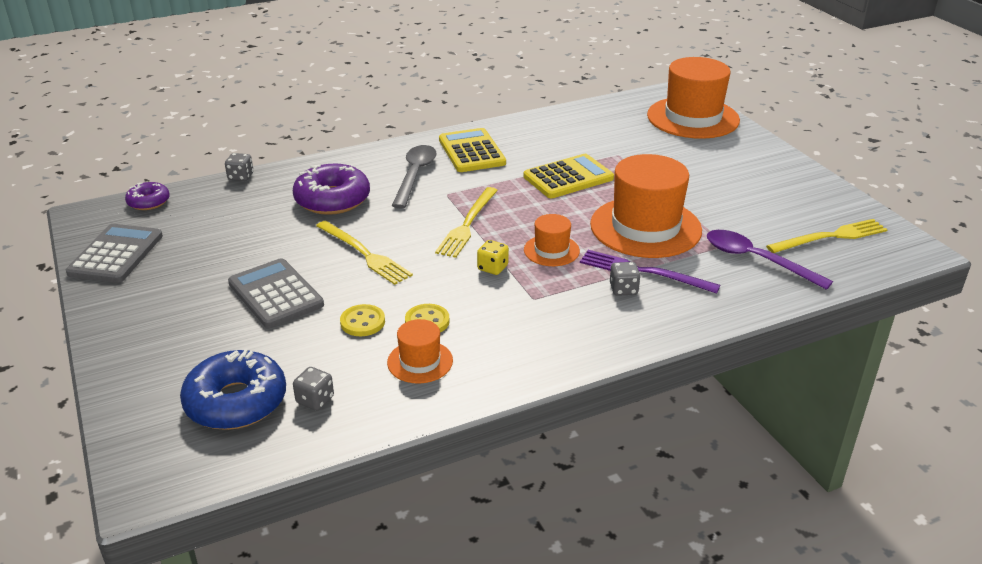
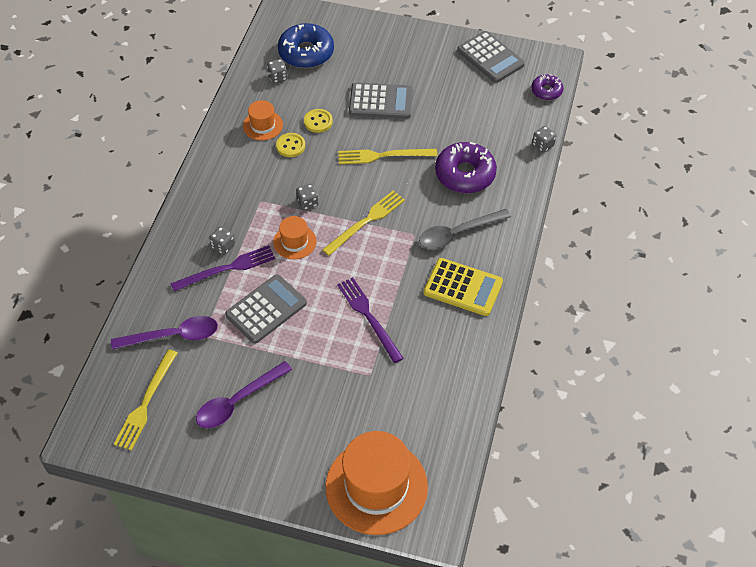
camera: 130 degrees right, 20 degrees up
(415, 175) = (457, 233): grey spoon -> grey spoon turned 105 degrees clockwise
(468, 224) = (366, 221): yellow fork -> yellow fork turned 75 degrees clockwise
(492, 268) = (307, 203): yellow dice -> grey dice
(568, 177) = (368, 317): yellow calculator -> purple fork
(645, 227) = (266, 309): orange hat -> grey calculator
(744, 196) = (238, 401): none -> purple spoon

